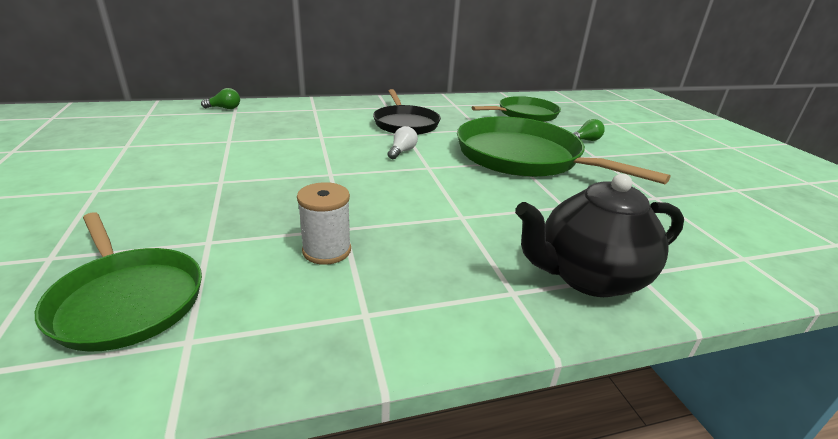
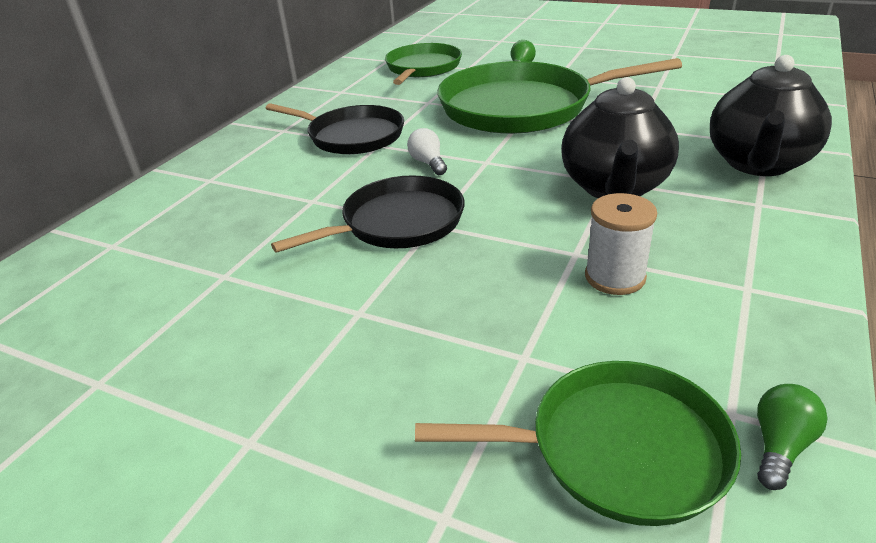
camera: 45 degrees left, 5 degrees up
(224, 108) = (81, 251): green light bulb -> green light bulb (780, 446)
(321, 164) = (397, 223): none -> black pan
(452, 220) = (614, 188): none -> black teapot

